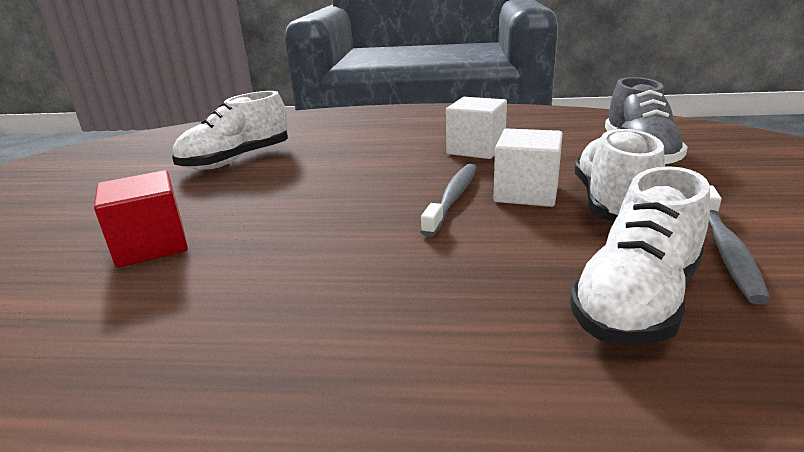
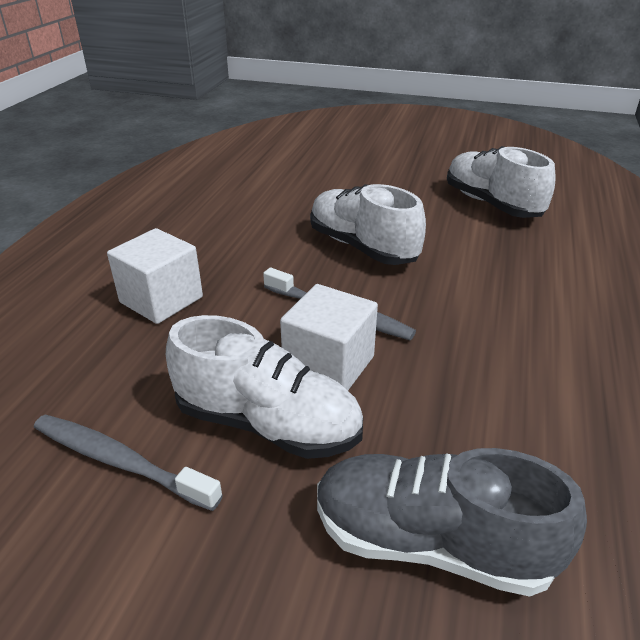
camera: 100 degrees right, 10 degrees up
(151, 245) = (323, 184): red cube -> none
(476, 149) = (496, 361): white cube -> white cube (161, 300)
(637, 300) = (105, 364): white shoe -> white shoe (362, 247)

